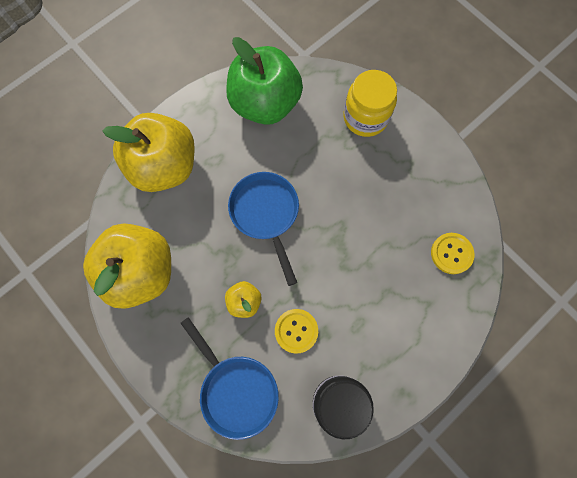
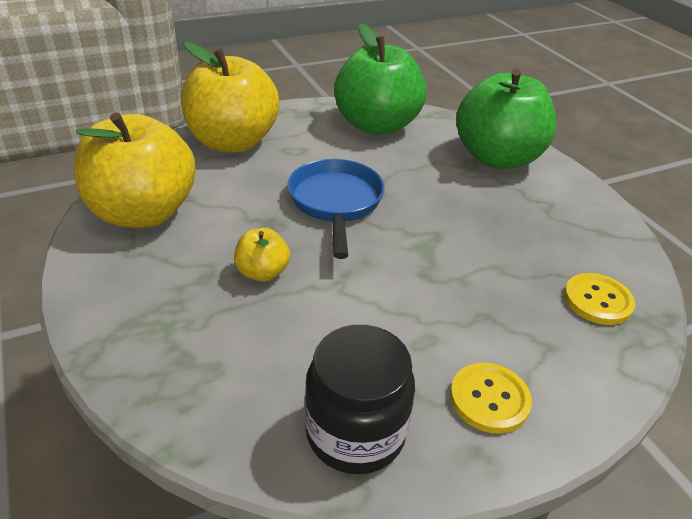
camera: 15 degrees right, 35 degrees down
(236, 390) = (192, 365): blue pan -> none
(296, 331) = (323, 322): yellow button -> yellow button (489, 399)
(365, 117) = (497, 158): yellow jar -> green apple

